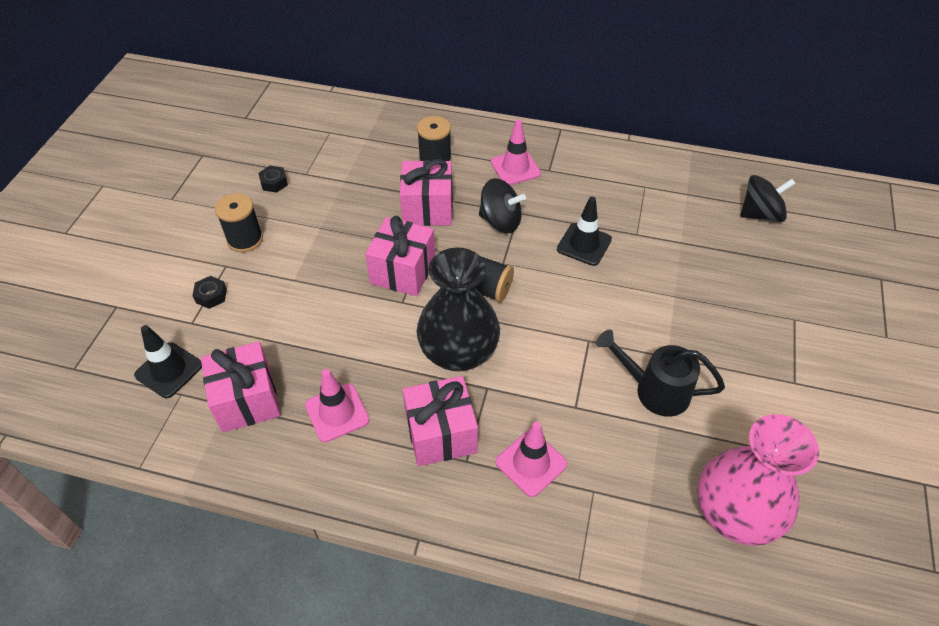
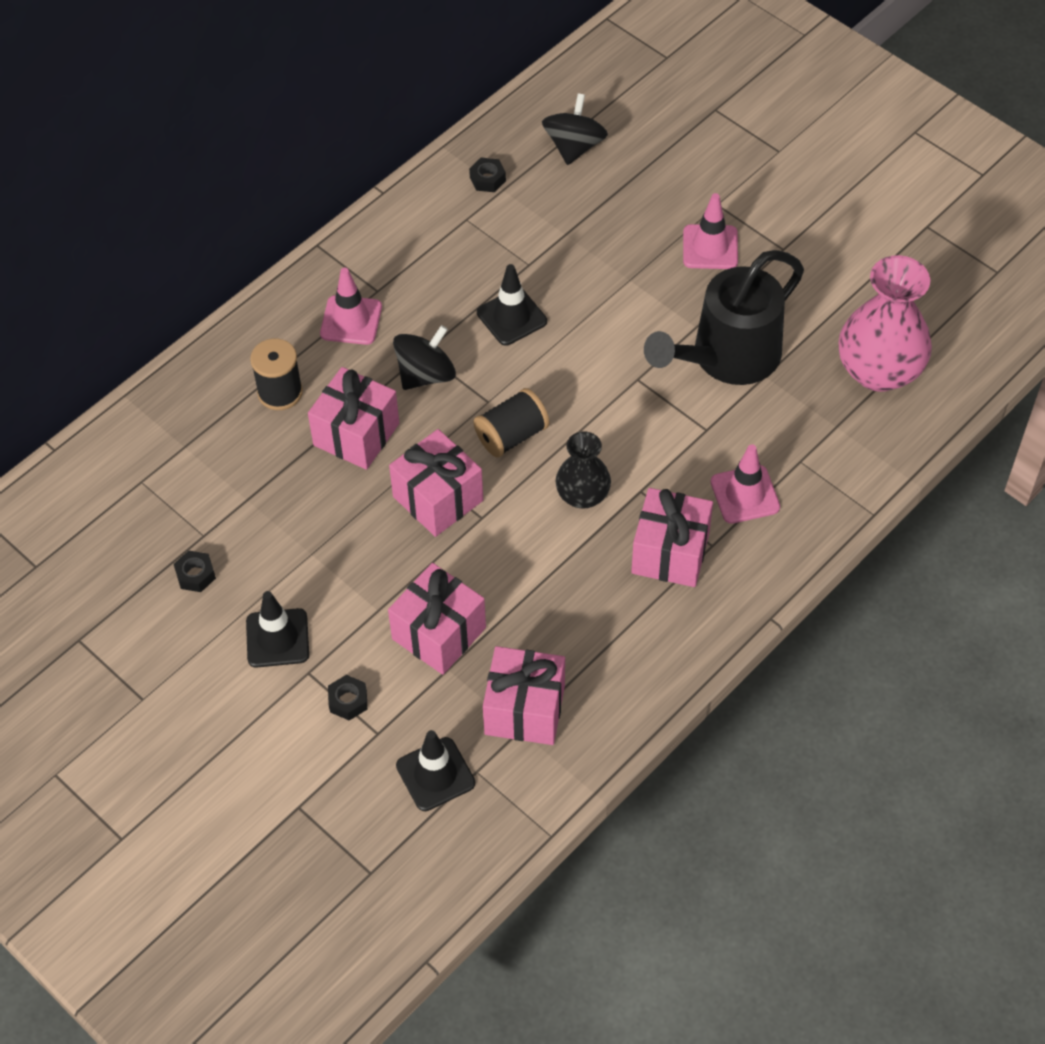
camera: 60 degrees left, 5 degrees up
(245, 239) = (277, 638): black spool -> black traffic cone
(290, 320) = (439, 633): none -> pink gift
(337, 412) = (591, 632): pink traffic cone -> pink traffic cone (710, 247)
(458, 352) = (582, 495): black vase -> black vase, size x0.58
(654, 390) = (726, 358): black watering can -> black watering can, size x1.52
(687, 182) = (487, 179): none -> black nut

